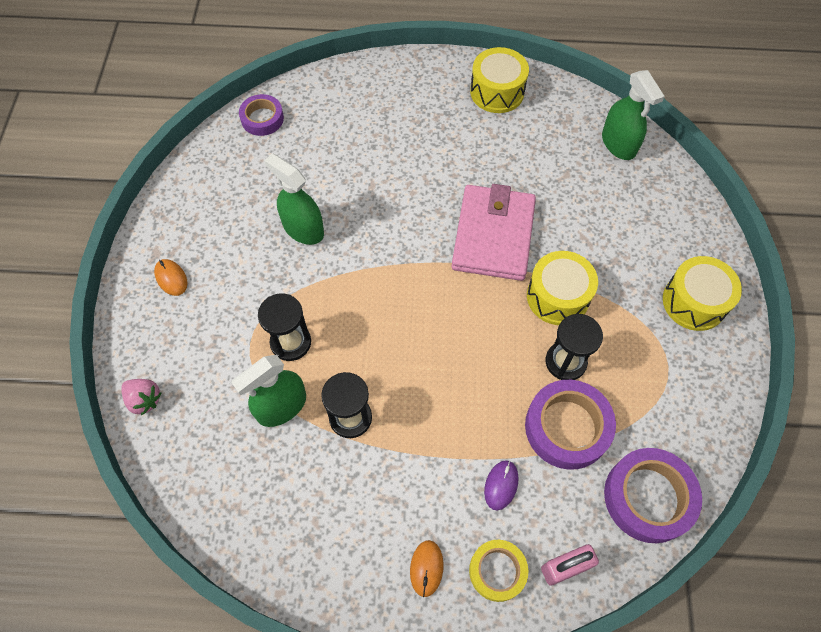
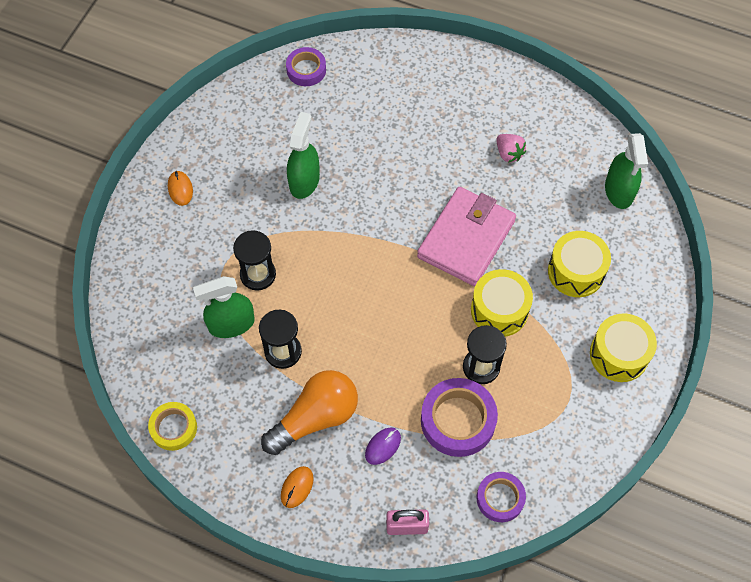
camera: 20 degrees right, 0 degrees up
(144, 400) = (126, 282): pink strawberry -> pink strawberry (509, 153)
(303, 229) = (304, 181): green spray bottle -> green spray bottle turned 45 degrees clockwise
(415, 479) = (315, 418): none -> orange light bulb
(497, 92) = (528, 107): yellow drum -> yellow drum (576, 271)
(497, 571) = (351, 509): yellow tape -> yellow tape (173, 428)
(648, 497) = (500, 498): purple tape -> purple tape, size x0.62

